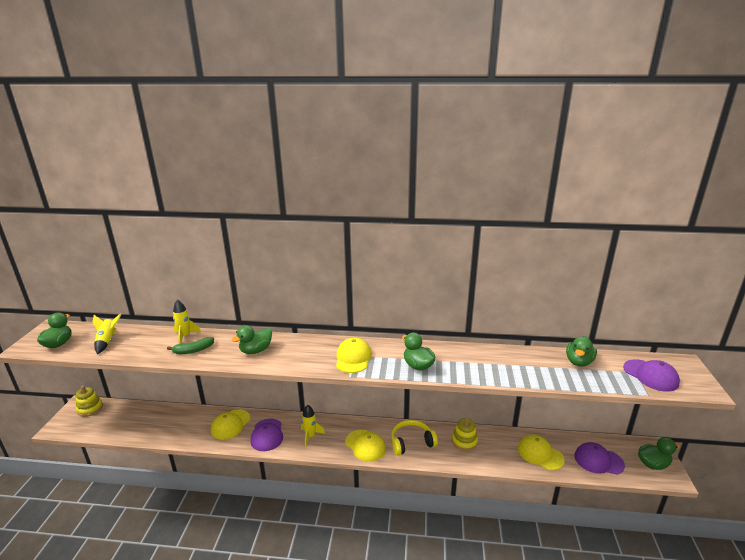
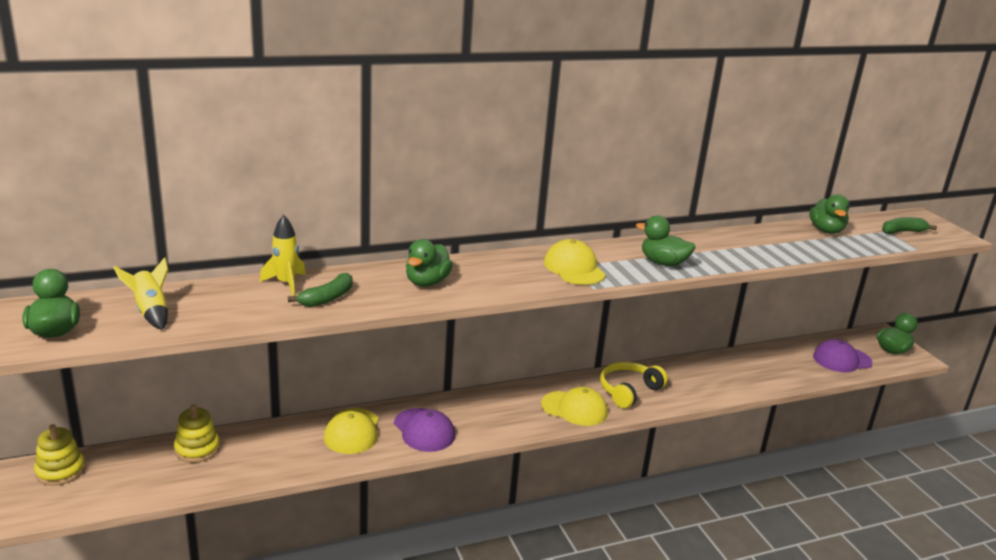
camera: 30 degrees left, 0 degrees up
(310, 436) = (489, 416): yellow rocket -> none
(464, 441) = (689, 375): yellow stacking toy -> yellow stacking toy (197, 449)
(540, 454) = (780, 368): yellow cap -> none
(650, 375) = (902, 232): purple cap -> green banana

